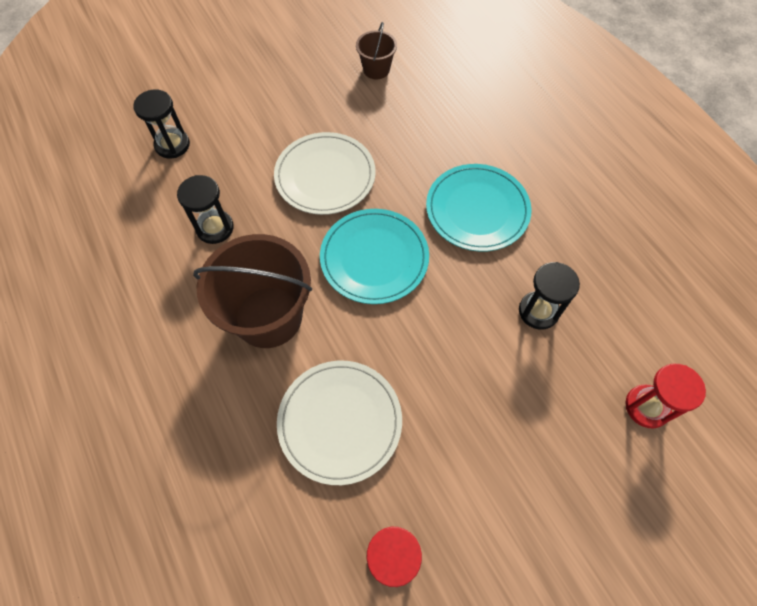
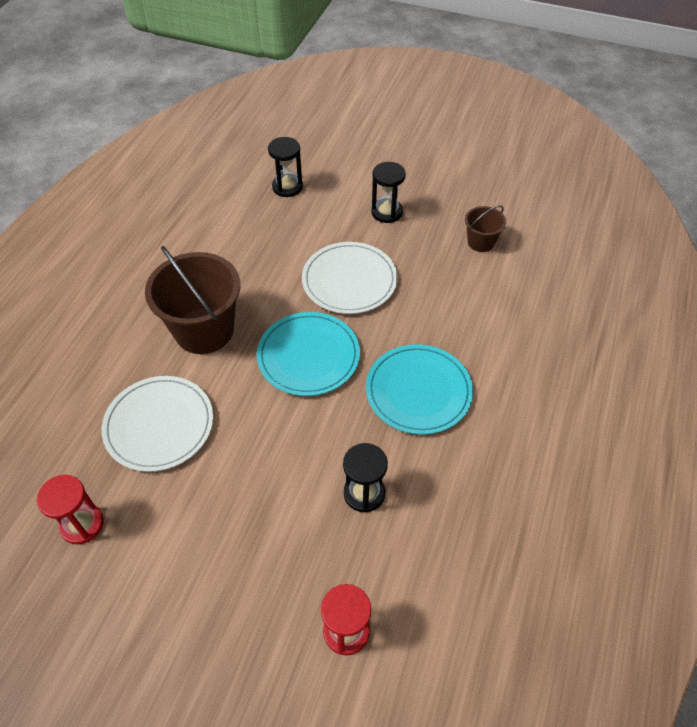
camera: 50 degrees right, 10 degrees down
(215, 228) = (245, 254): black hourglass -> black hourglass (387, 212)

